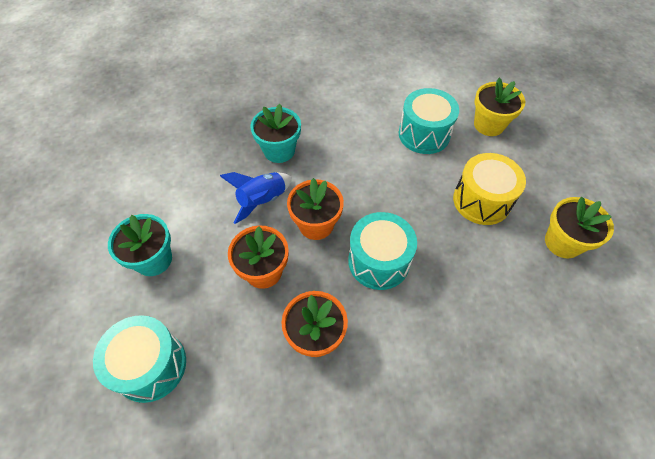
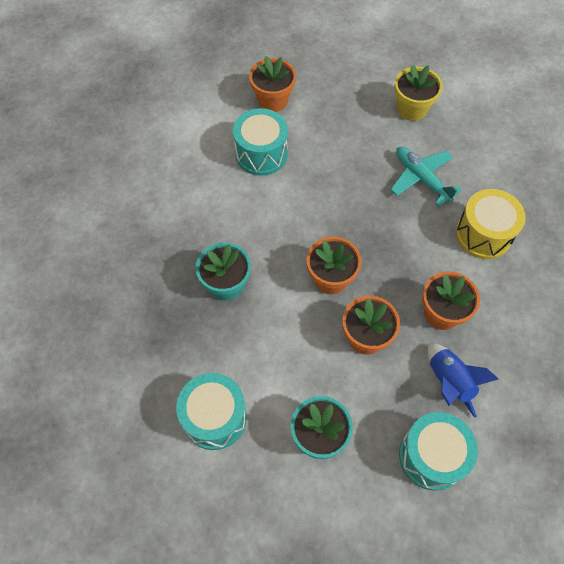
camera: 70 degrees left, 5 degrees up
(262, 200) = (285, 318): blue rocket -> blue rocket (449, 382)
(378, 261) = (386, 242): turquoise drum -> turquoise drum (214, 417)
(475, 275) = (421, 178): none -> turquoise plane
(481, 201) = (353, 143): yellow drum -> yellow drum (483, 234)
(489, 125) = (273, 100): yellow flower pot -> orange flower pot

